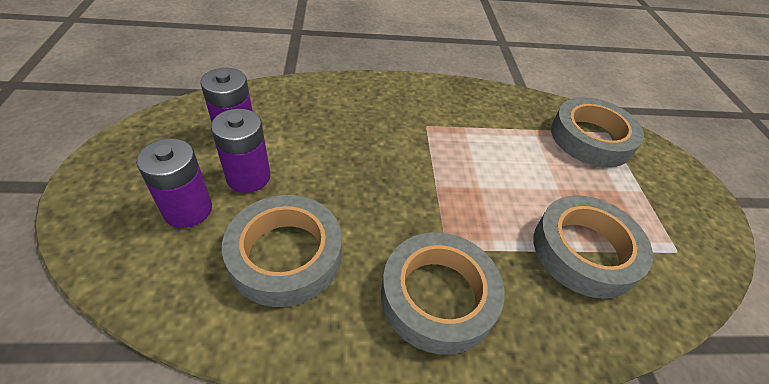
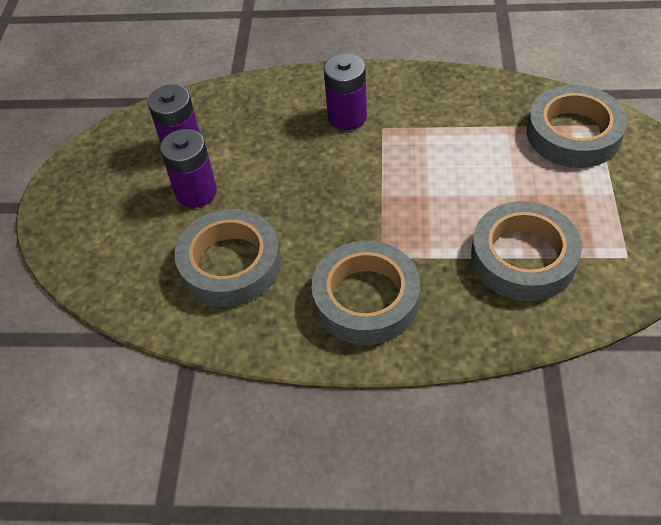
camera: 15 degrees right, 5 degrees up
(188, 210) = (143, 225): purple battery -> purple battery (347, 116)

